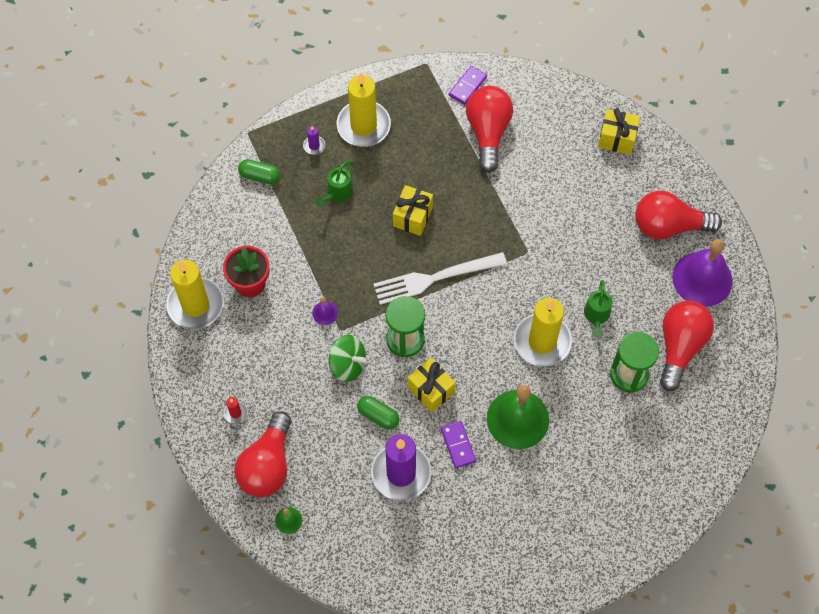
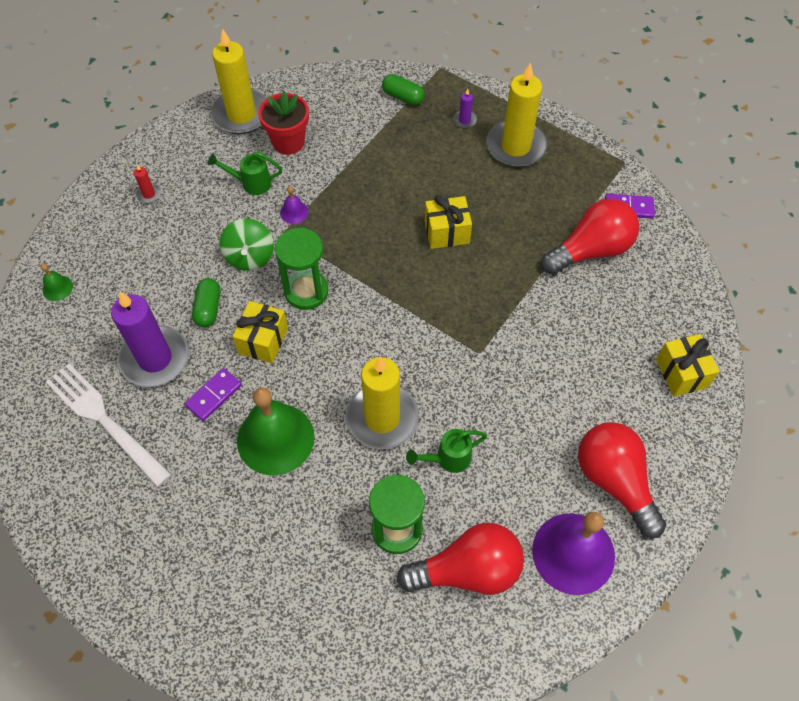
camera: 60 degrees right, 5 degrees down
(259, 176) = (403, 97): green capsule -> green capsule turned 45 degrees counterclockwise
(267, 465) = (107, 244): red light bulb -> none
(337, 193) = (428, 161): green watering can -> green watering can (251, 183)
(434, 278) = (391, 283): white fork -> white fork (105, 420)

